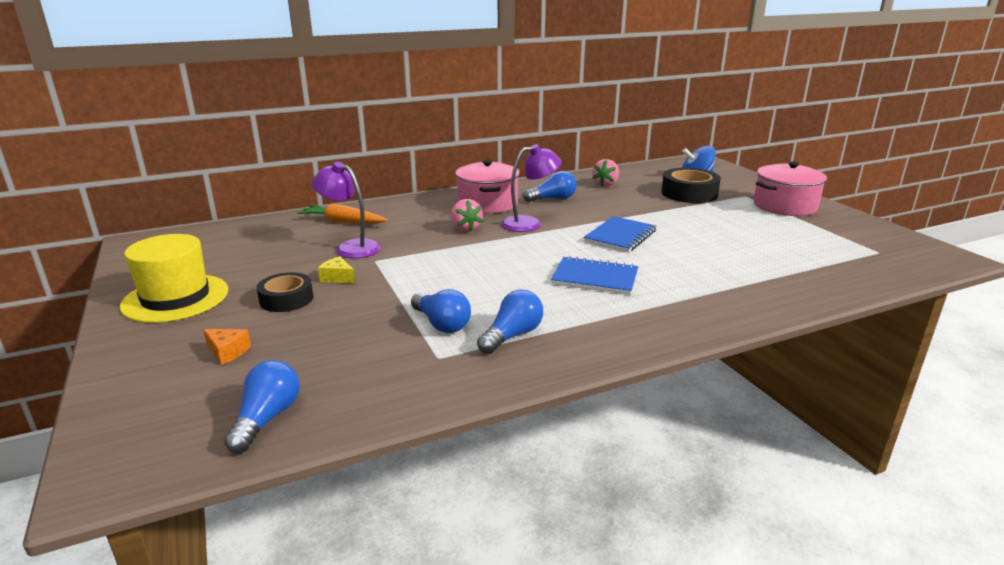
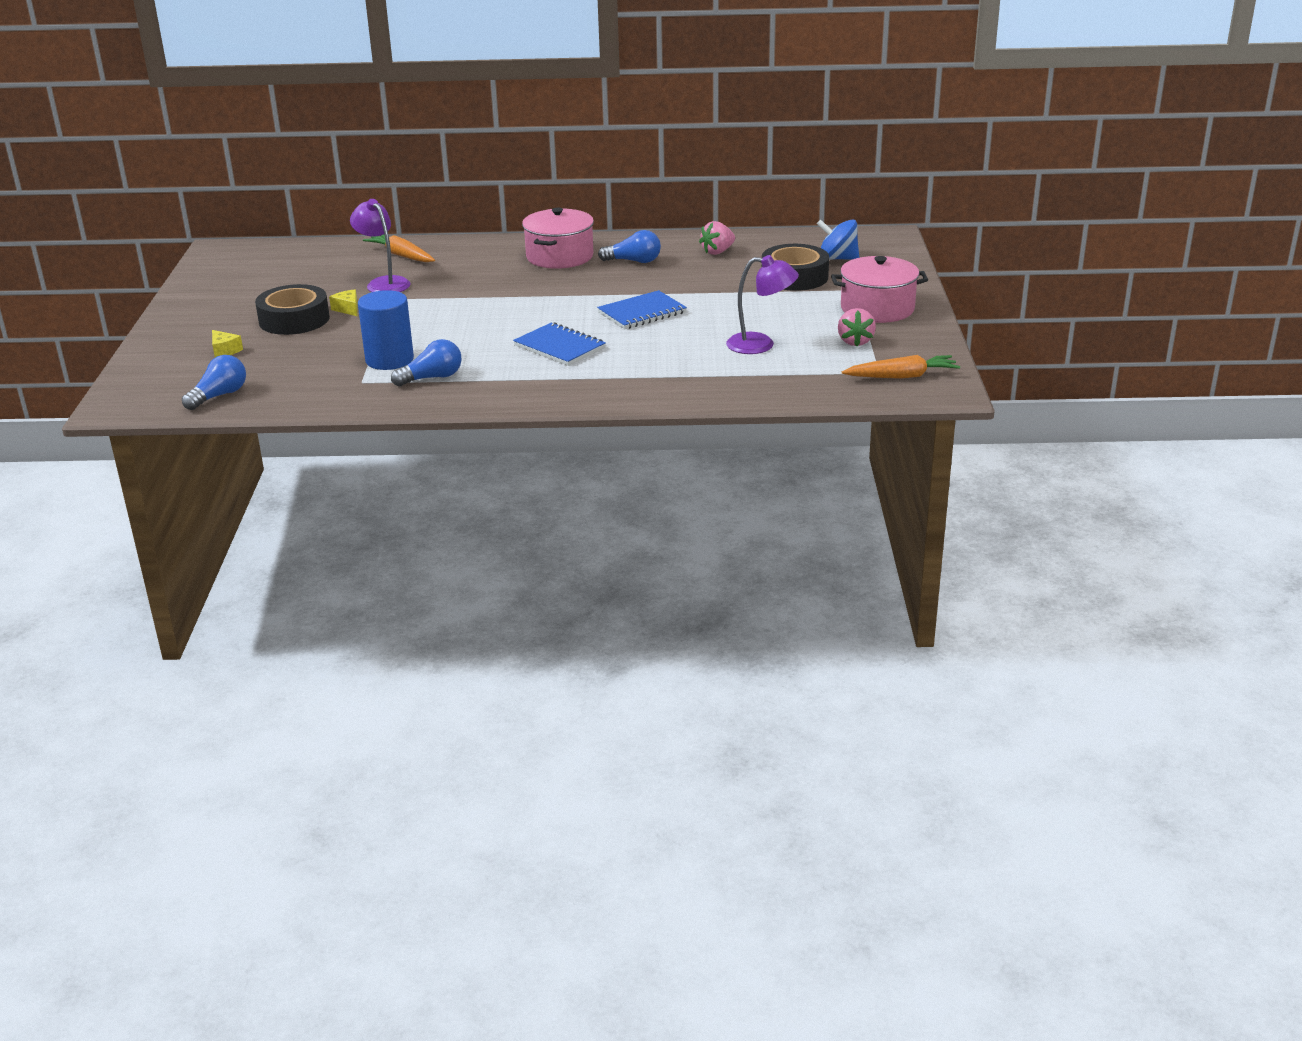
camera: 25 degrees right, 5 degrees up
(176, 298) = (216, 304): yellow hat -> none
(227, 352) = (225, 351): orange cheese -> yellow cheese
(286, 299) = (294, 320): black tape -> black tape, size x1.53
(441, 324) = (389, 360): blue light bulb -> blue cylinder
(465, 228) = (505, 280): pink strawberry -> pink strawberry (855, 341)
(529, 223) = (572, 285): purple lamp -> purple lamp (760, 344)
(901, 252) = (902, 376): none -> orange carrot

